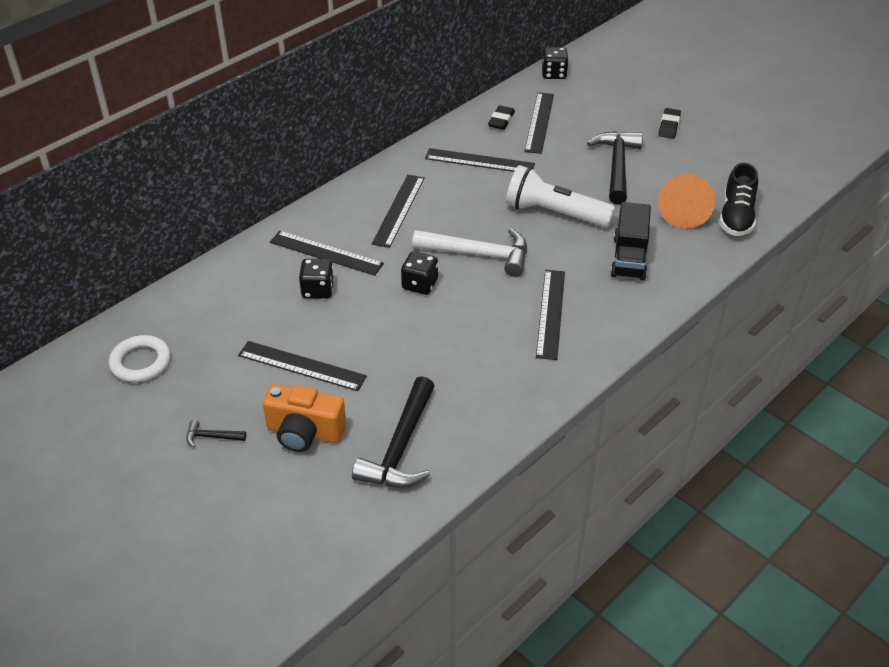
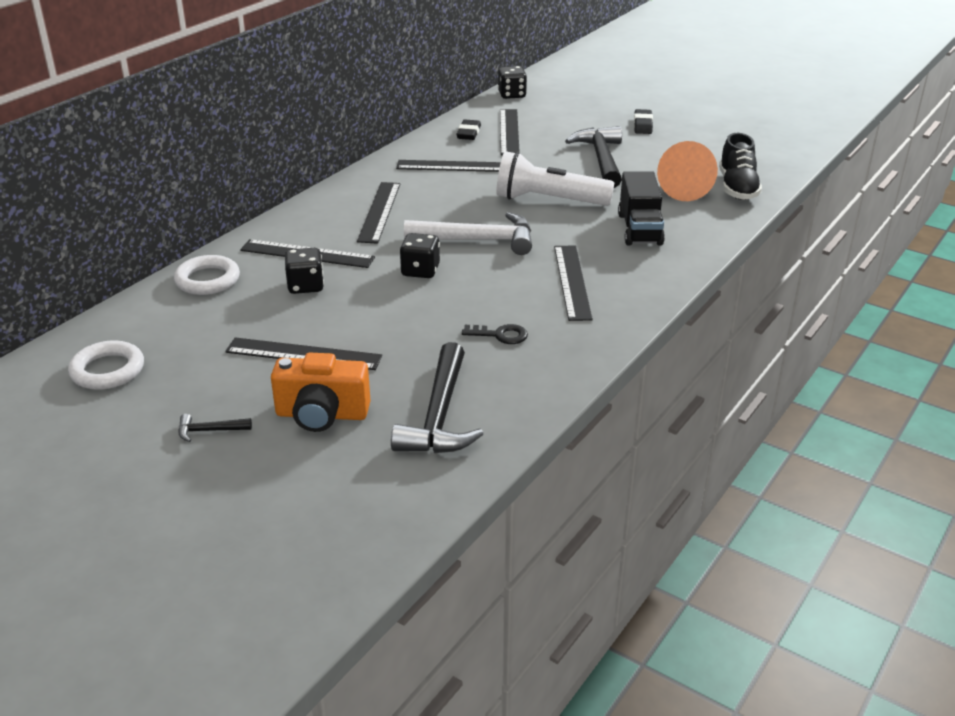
camera: 10 degrees left, 10 degrees down
(236, 273) = (207, 280): none -> white ring
(472, 366) = (500, 335): none -> black key

